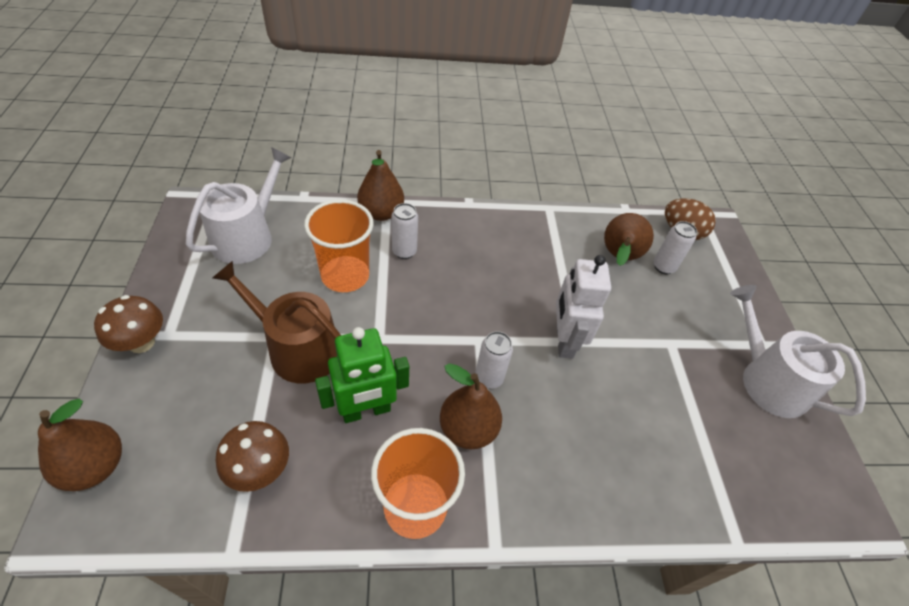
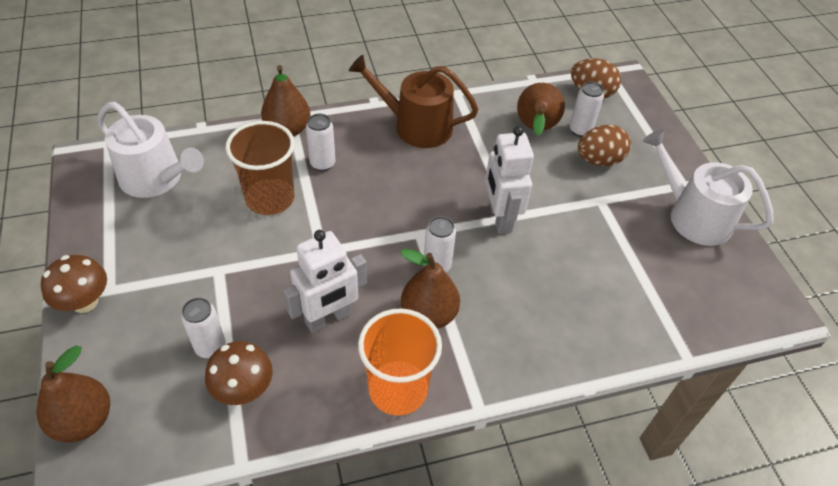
camera: 10 degrees left, 0 degrees up
(242, 415) = (210, 347): none -> white can
(247, 236) = (156, 179): white watering can -> white watering can turned 105 degrees clockwise
(297, 348) = (244, 276): brown watering can -> brown watering can (416, 126)
(345, 276) = (270, 198): orange cup -> brown cup
(366, 411) = (329, 318): green robot -> white robot
(677, 301) = (599, 160): none -> brown egg

